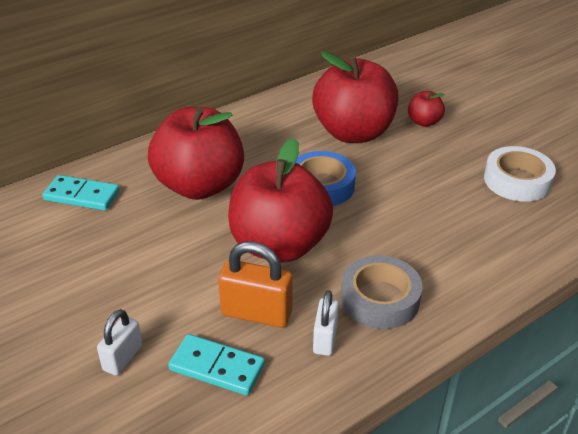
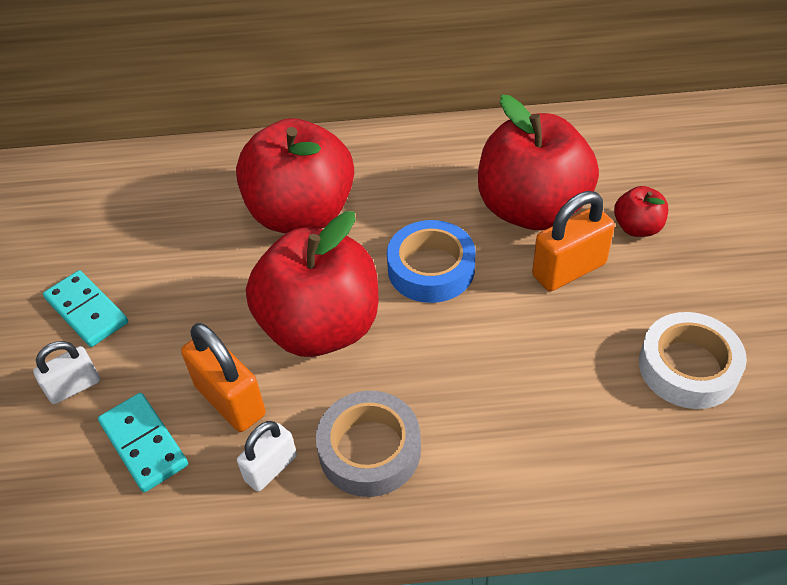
camera: 35 degrees right, 10 degrees up
(82, 195) = (182, 179): turquoise domino -> turquoise domino (87, 311)
(406, 156) = (569, 270): none -> orange padlock

